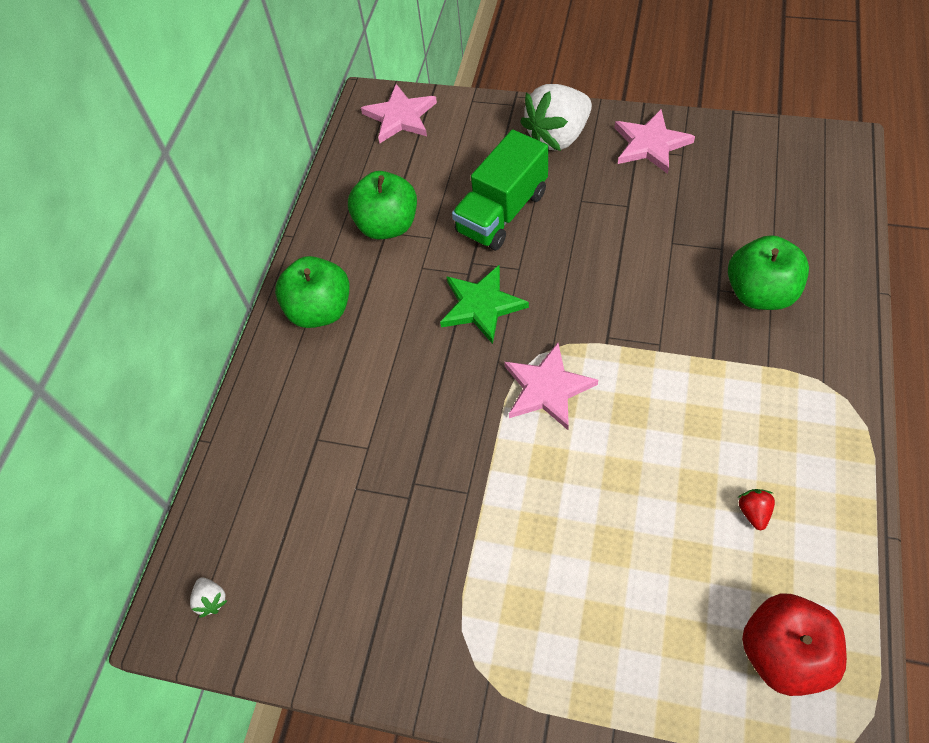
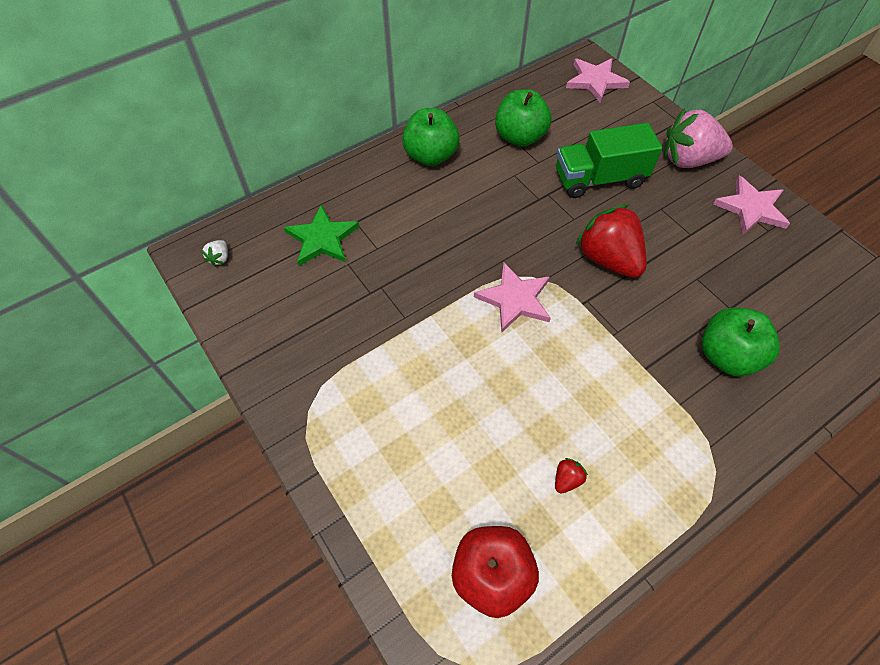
camera: 35 degrees right, 0 degrees up
(481, 305) = (527, 222): green star -> green star (322, 239)
(558, 137) = (688, 160): white strawberry -> pink strawberry
(586, 283) = (608, 259): none -> red strawberry

